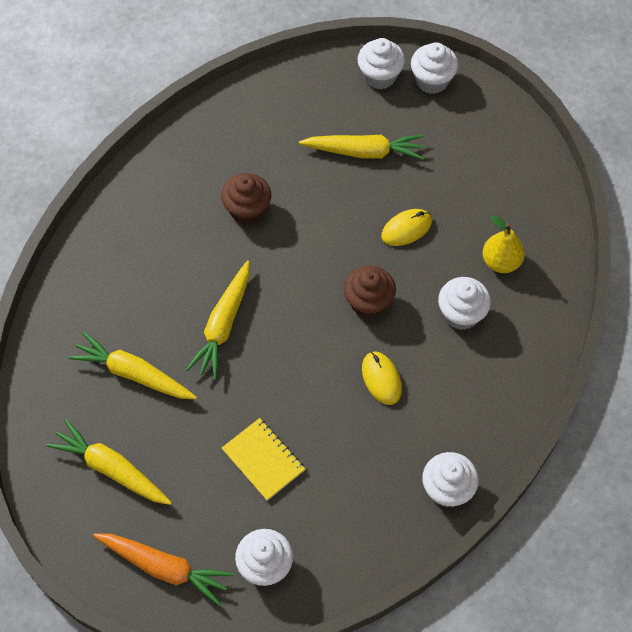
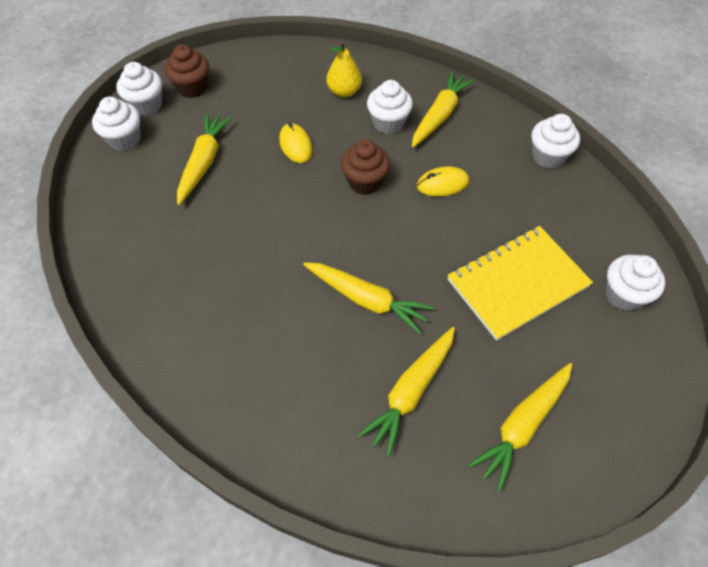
camera: 80 degrees left, 5 degrees down
(165, 567) = (632, 383): orange carrot -> none
(247, 210) = (238, 263): brown cupcake -> brown cupcake (192, 88)
(263, 460) = (517, 283): yellow notebook -> yellow notebook, size x1.69
(487, 367) = (440, 115): none -> yellow carrot

